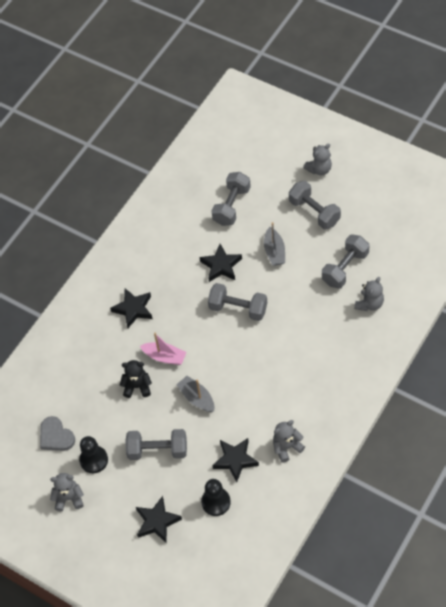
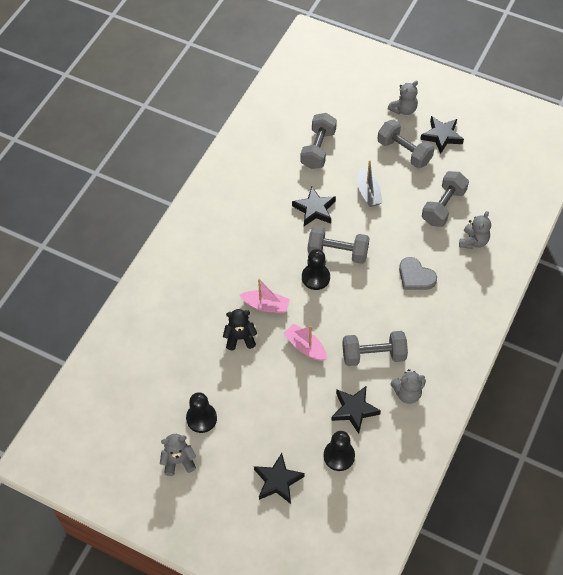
camera: 10 degrees left, 0 degrees up
(56, 436) = (157, 395): grey heart -> grey heart (415, 276)
(133, 309) = (227, 258): black star -> black star (442, 136)
(157, 450) = (269, 404): grey dumbbell -> grey dumbbell (373, 355)
(197, 398) = (305, 347): grey boat -> pink boat
(214, 332) = (315, 277): none -> black pawn
(287, 447) = (407, 393): grey teddy bear -> grey teddy bear turned 150 degrees counterclockwise

